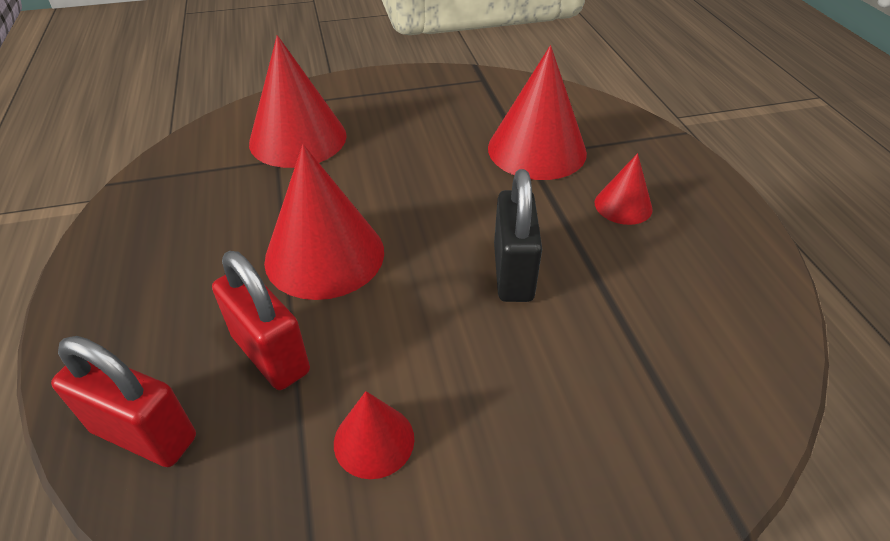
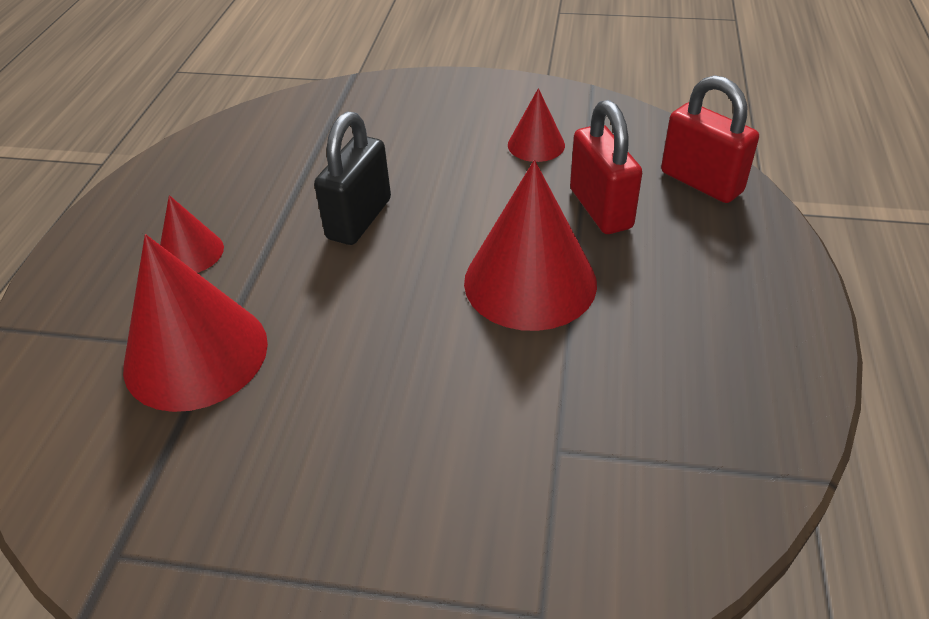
camera: 155 degrees left, 0 degrees up
(298, 138) = (514, 490): red cone -> none

